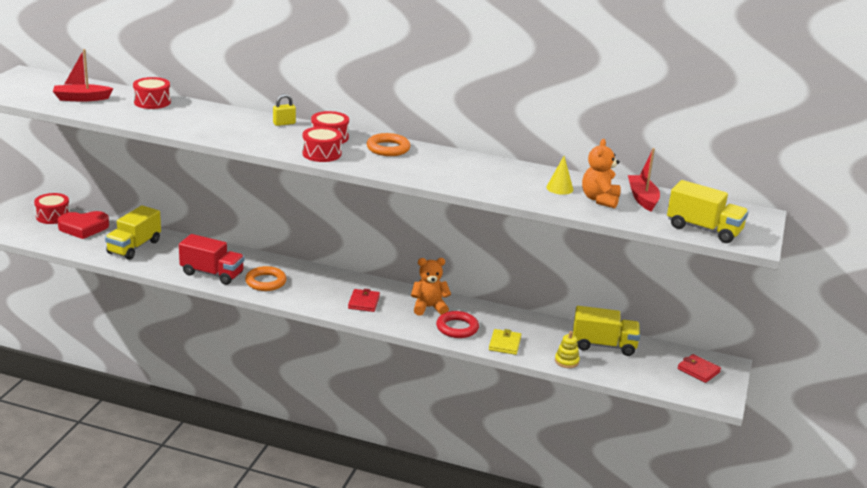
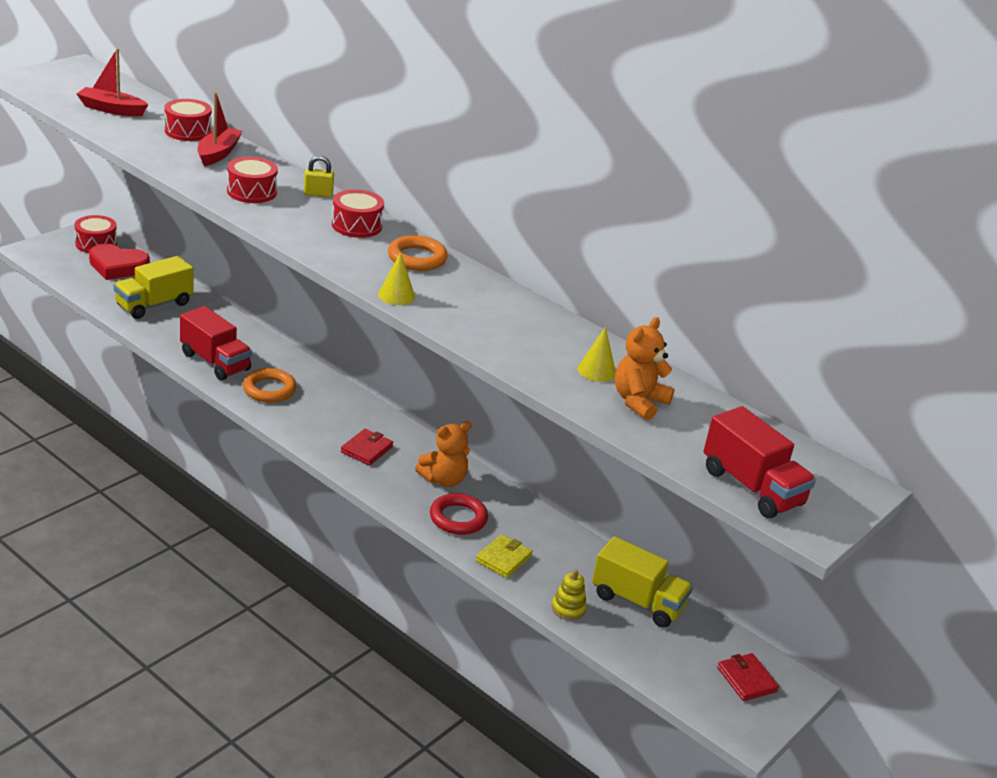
camera: 20 degrees right, 5 degrees up
(321, 154) = (325, 245): red drum -> red drum (252, 192)
(398, 173) = (396, 295): none -> yellow cone
(429, 307) = (443, 480): orange teddy bear -> orange teddy bear turned 135 degrees clockwise
(642, 198) = (703, 416): red boat -> red boat (218, 153)
(704, 229) = (752, 487): yellow truck -> red truck

